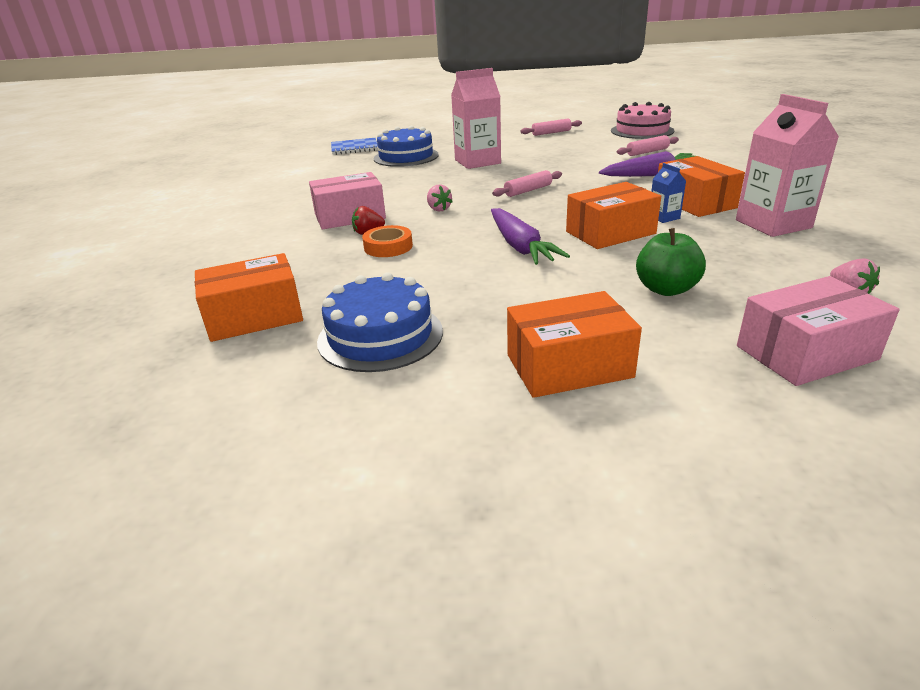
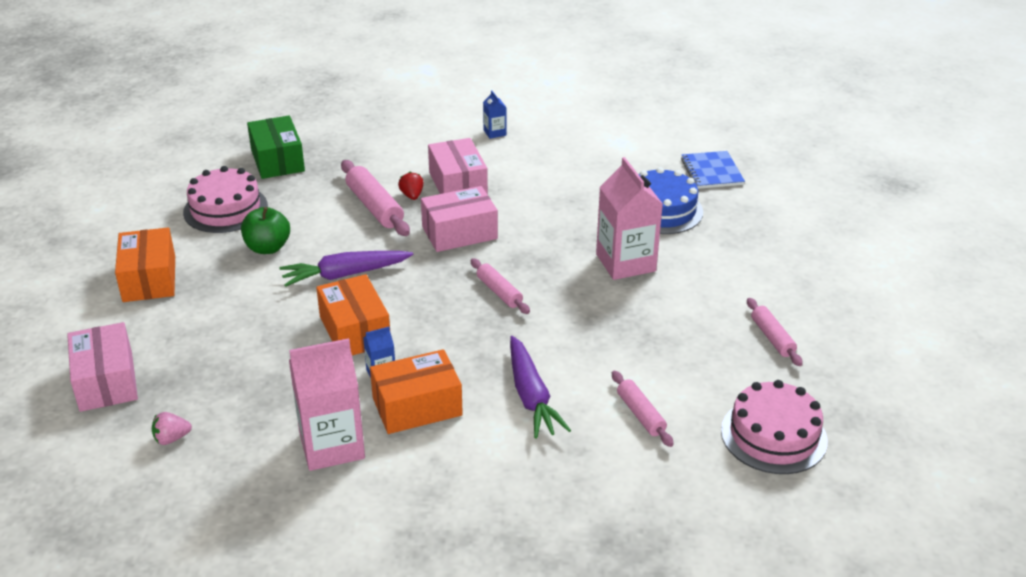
camera: 90 degrees right, 5 degrees up
(253, 210) = (494, 132): none -> blue carton
(254, 316) = (277, 160): orange box -> green box
(380, 336) = (225, 209): blue cake -> pink cake
(388, 247) = (374, 207): orange tape -> pink rolling pin
(438, 209) = (459, 233): pink strawberry -> pink box
(666, 289) = (226, 340): green apple -> green apple (267, 248)

